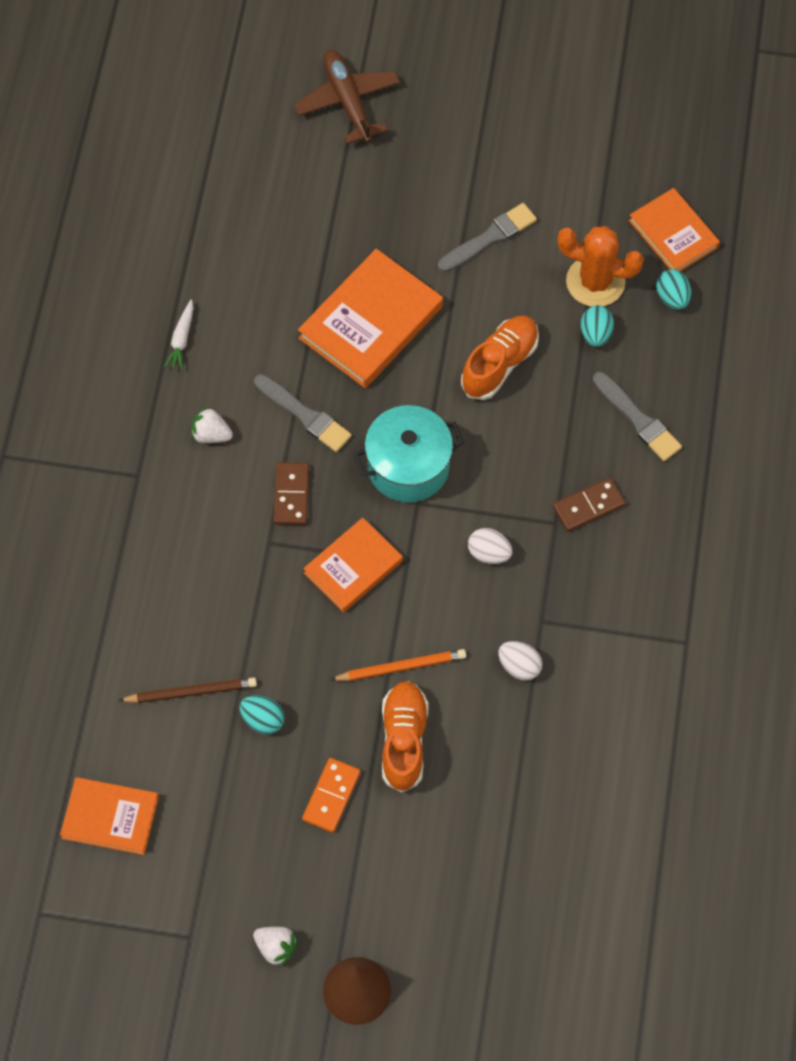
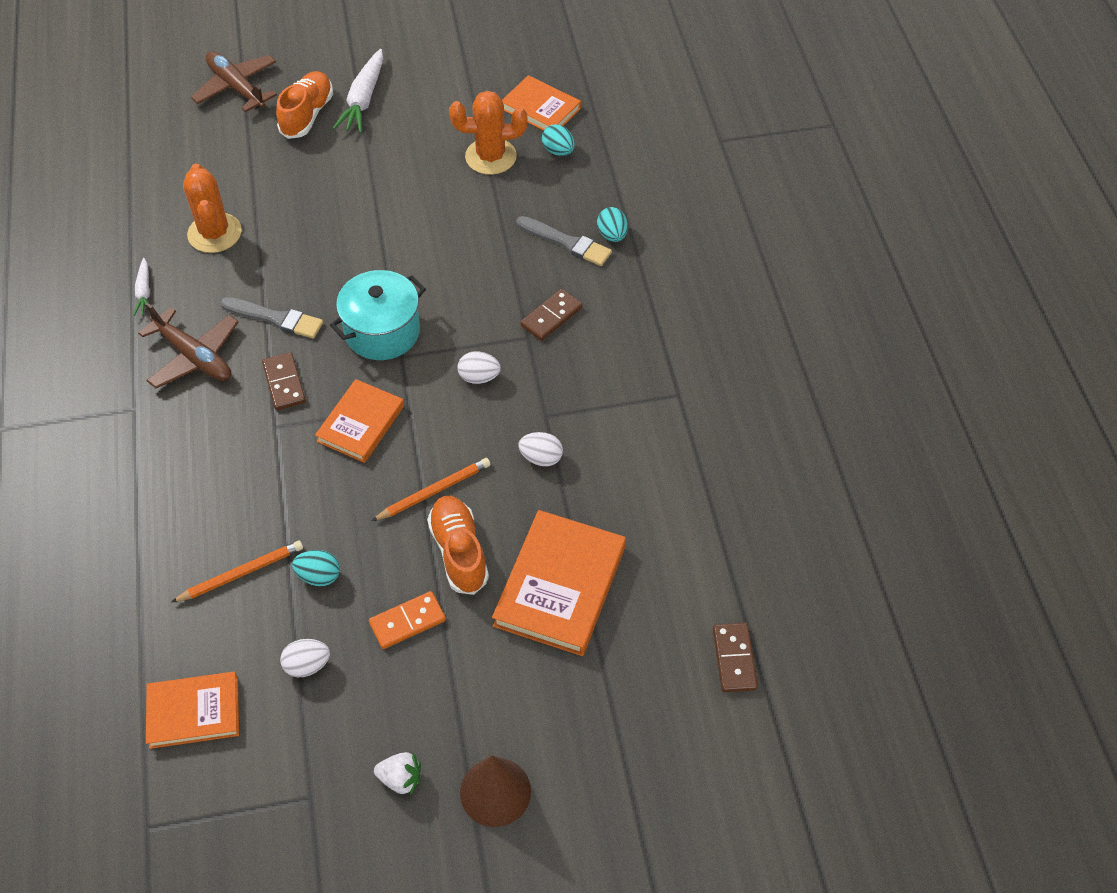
camera: 20 degrees left, 10 degrees down
(191, 692) = (241, 573): brown pencil -> orange pencil
(211, 434) = (194, 357): white strawberry -> brown plane
(225, 807) = (307, 665): none -> white egg
(272, 289) = (214, 233): none -> orange cactus
(331, 796) = (407, 621): orange domino -> orange domino turned 60 degrees clockwise
(371, 322) = (311, 235): orange book -> orange book (560, 586)
(481, 160) = (364, 99): none -> white carrot
(489, 238) = (390, 149): grey brush -> none
(500, 364) = (433, 235): orange shoe -> orange shoe (307, 115)
(595, 334) = (506, 192): turquoise egg -> turquoise egg (612, 235)
(627, 942) = (734, 659): none -> brown domino

